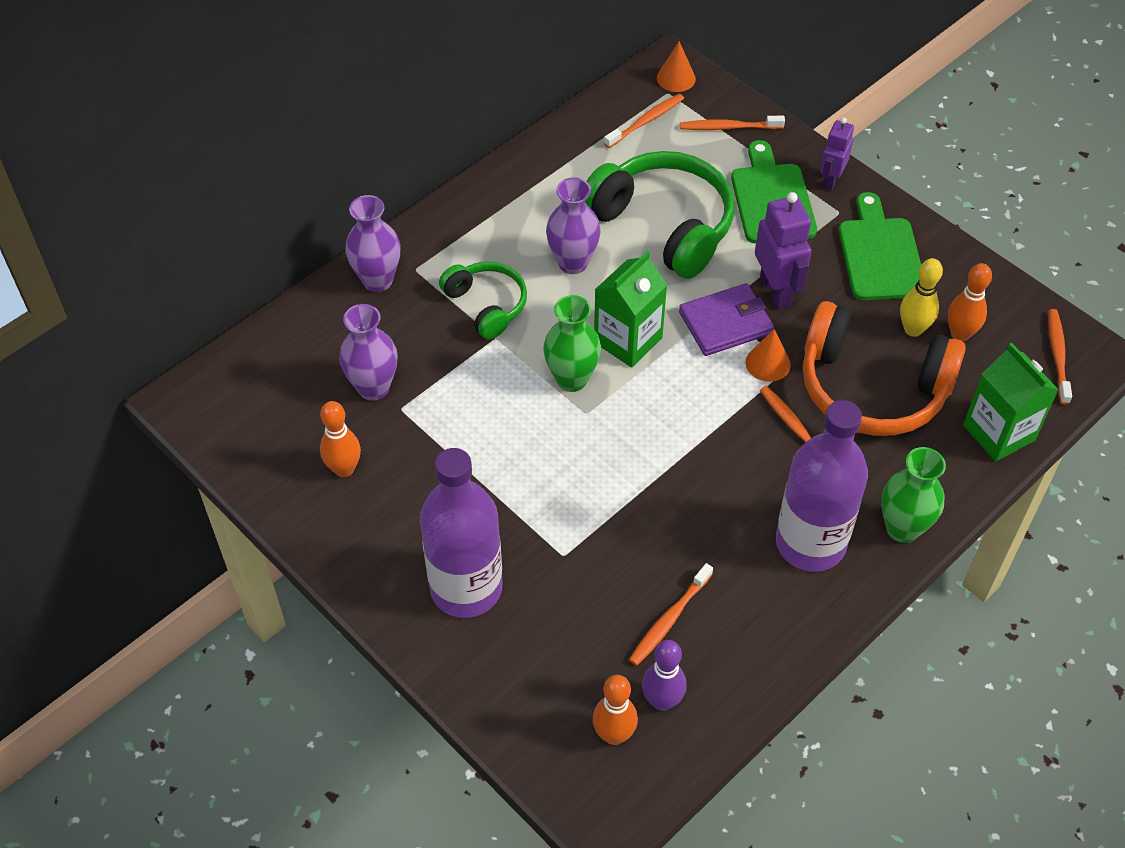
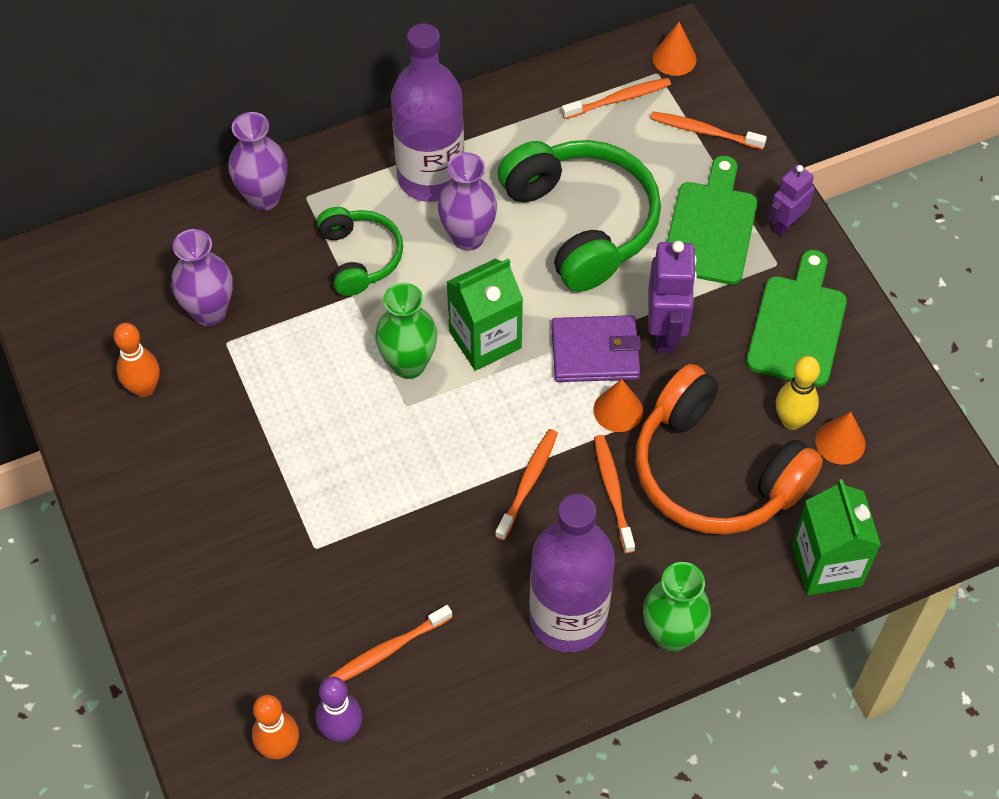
camera: 20 degrees right, 5 degrees up
(466, 588) = (206, 550): purple bottle -> purple bottle (431, 177)
(960, 334) = (840, 442): orange bowling pin -> orange cone
(1057, 355) = (936, 499): orange toothbrush -> orange toothbrush (528, 483)

